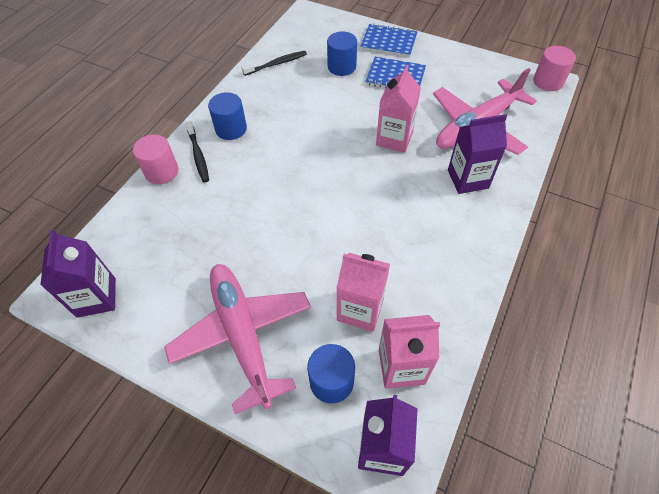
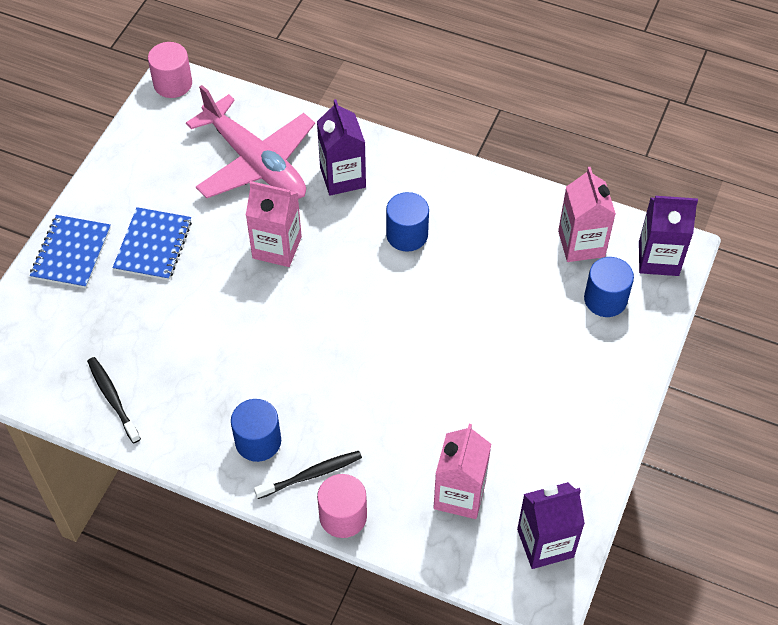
camera: 95 degrees left, 0 degrees up
(242, 335) = (570, 382): pink plane -> none
(341, 67) = (126, 311): blue cylinder -> blue cylinder (407, 235)
(360, 309) = (525, 278): pink carton -> pink carton (459, 494)

